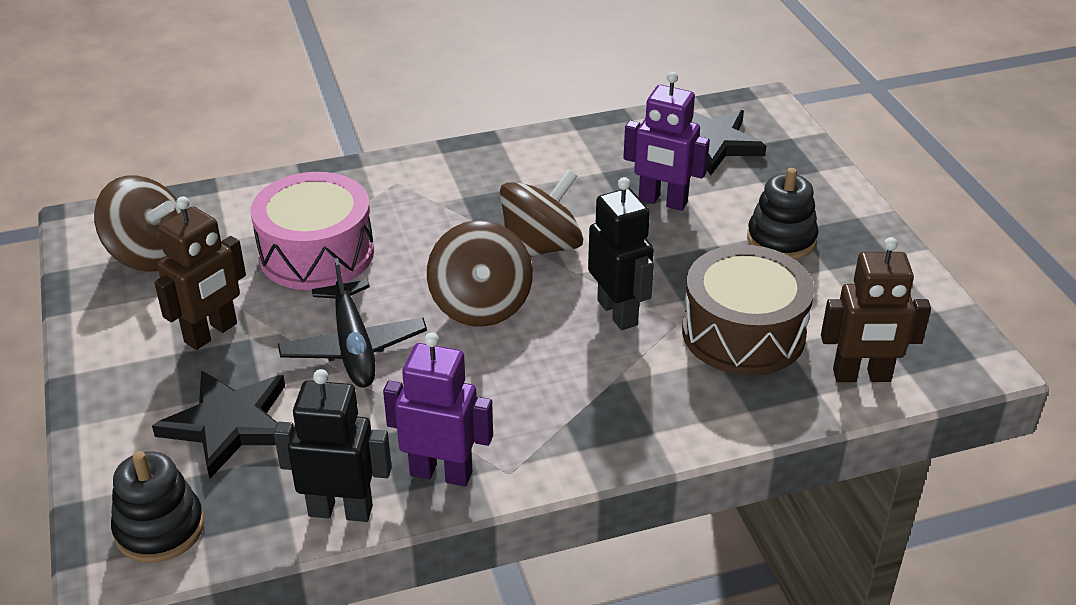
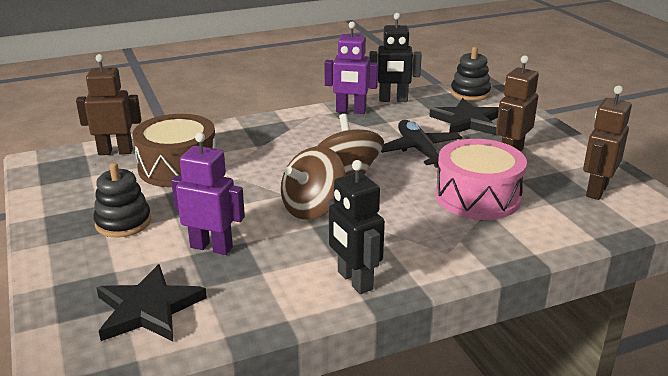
camera: 175 degrees right, 10 degrees down
(149, 255) = (596, 190): brown spinning top -> brown robot
(618, 312) = (258, 174): black robot -> black robot (354, 281)

